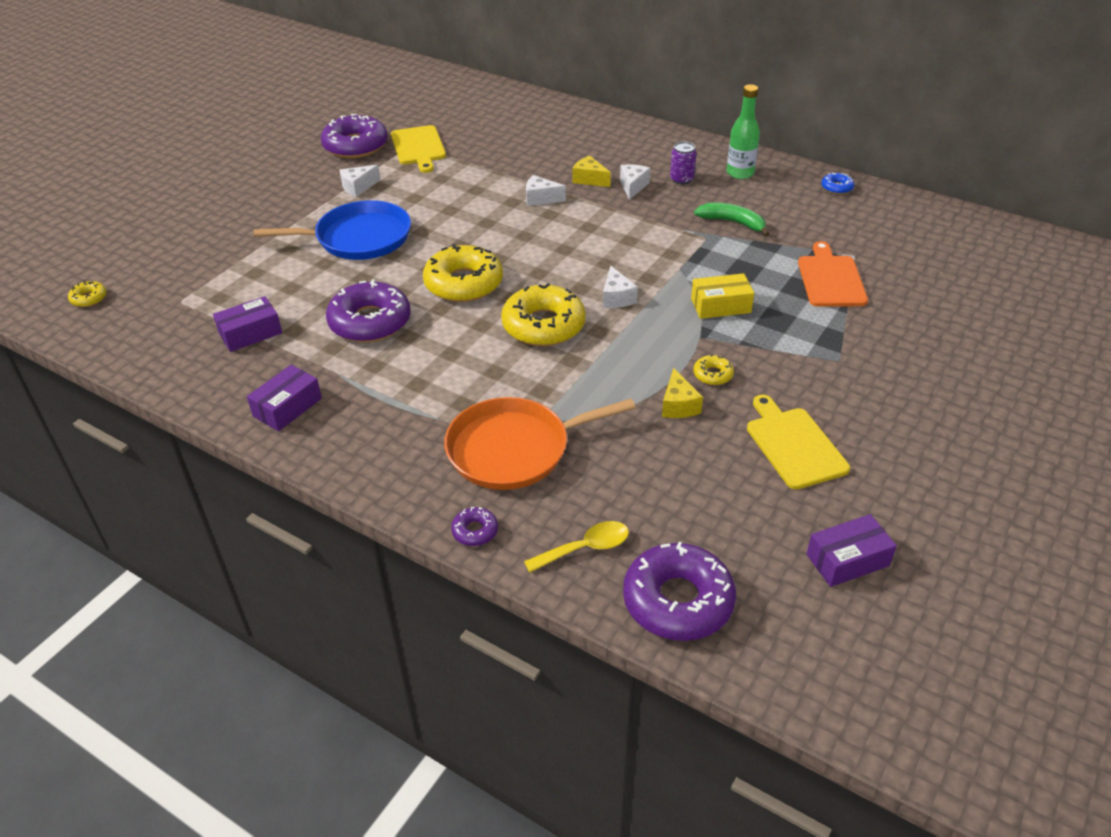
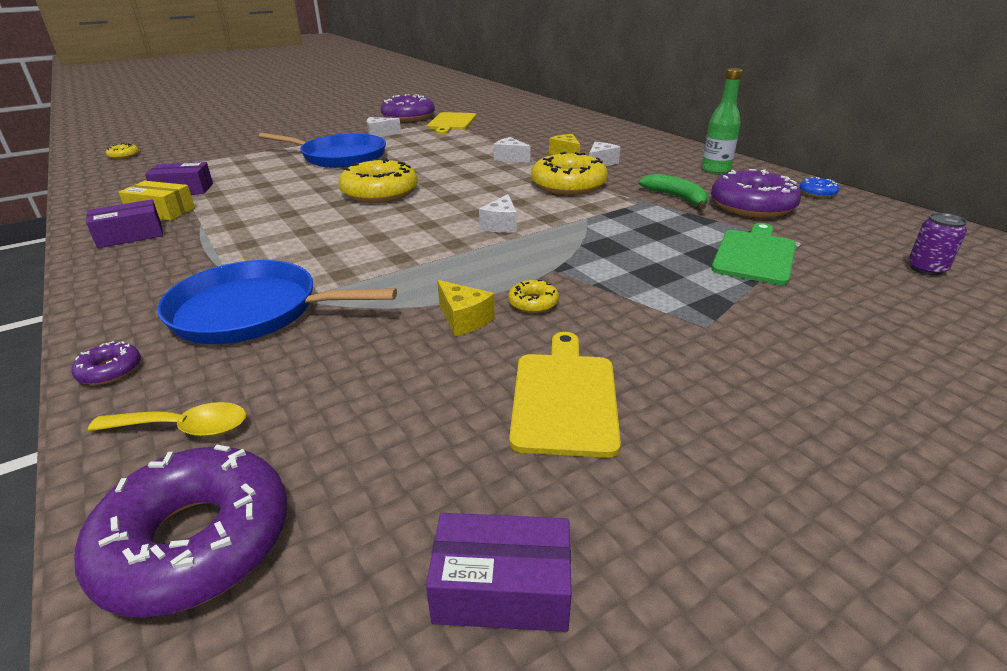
camera: 25 degrees right, 10 degrees down
(370, 322) = (274, 200): purple donut -> purple donut (752, 206)
(514, 449) = (252, 311): orange pan -> blue pan
(543, 325) = (409, 230): yellow donut -> yellow donut (568, 185)
(678, 405) = (464, 319): yellow cheese -> yellow cheese turned 60 degrees counterclockwise
(681, 179) = (652, 165): purple can -> purple can (926, 269)
(720, 305) = (602, 251): yellow box -> yellow box (161, 212)
(830, 279) = (754, 255): orange cutting board -> green cutting board

